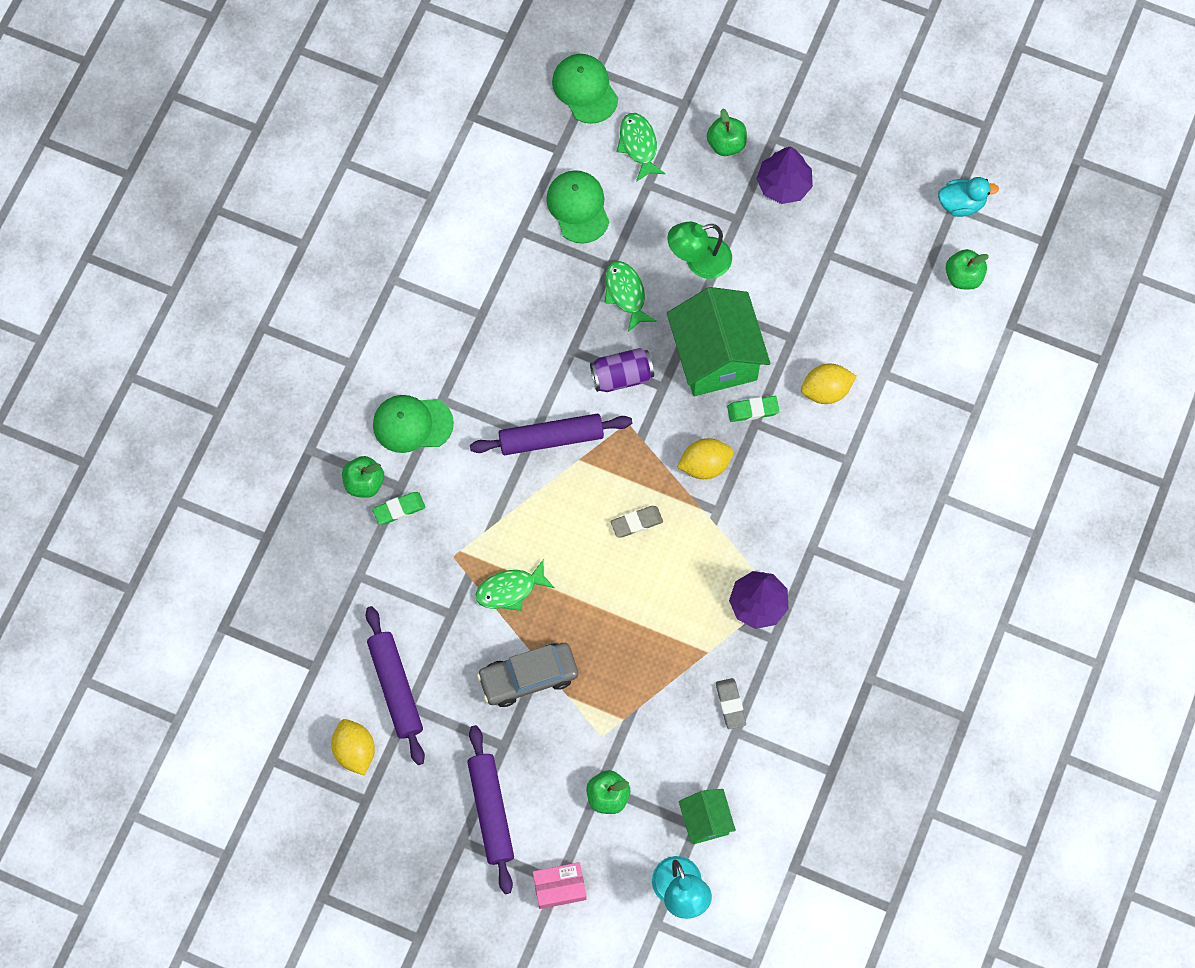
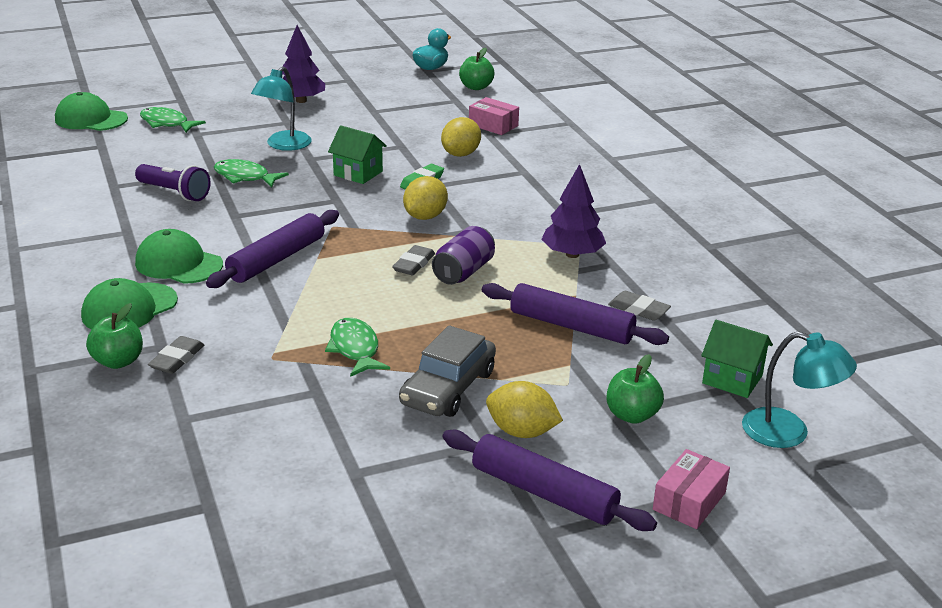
camera: 45 degrees left, 40 degrees down
(355, 751) = (337, 541): yellow lemon -> yellow lemon (521, 432)
(395, 687) = (323, 468): purple rolling pin -> purple rolling pin (571, 326)
(399, 509) = (177, 359): green eraser -> grey eraser
(510, 589) = (355, 349): green fish -> green fish turned 135 degrees clockwise
(556, 279) = (174, 193): none -> purple flashlight
(578, 207) = (151, 160): green cap -> green cap (178, 264)
(622, 376) = (295, 209): purple can -> purple can (464, 272)
(699, 261) = (283, 145): green lamp -> turquoise lamp
(715, 357) = (358, 173): green house -> green house, size x0.52
(726, 144) = (235, 102): green apple -> none
(904, 362) = (493, 125): none -> pink box

